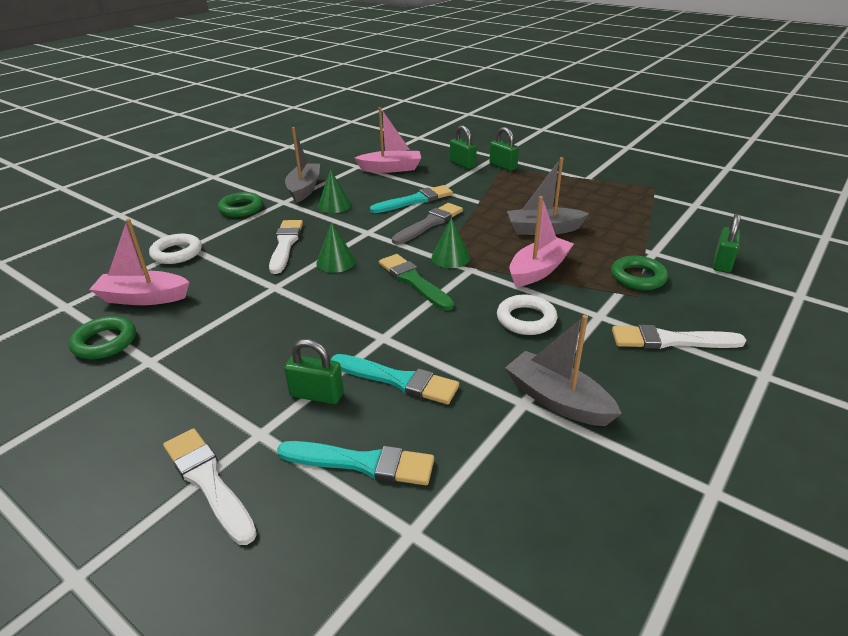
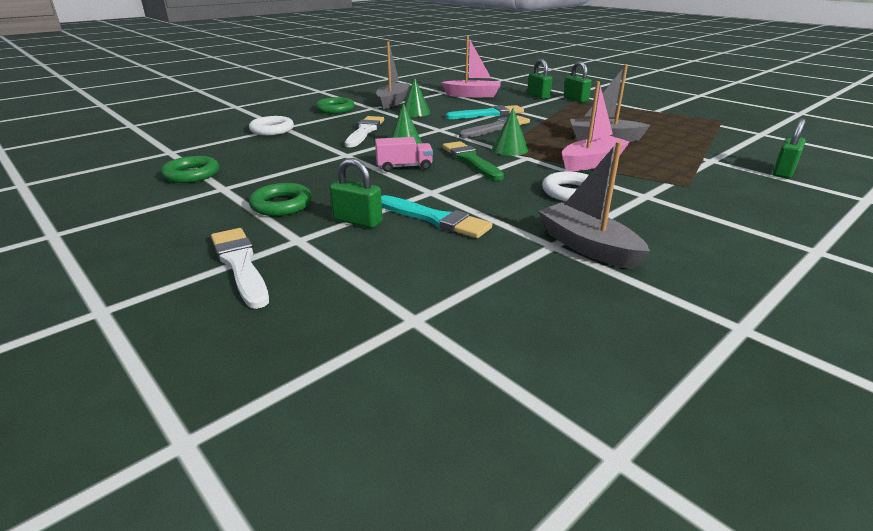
camera: 10 degrees right, 5 degrees down
(143, 298) = (234, 152): pink boat -> none
(345, 300) = (404, 167): none -> pink truck
(362, 463) = (383, 268): turquoise brush -> none
(638, 277) = (691, 174): green ring -> green ring (281, 205)
(670, 340) = (717, 218): white brush -> none

